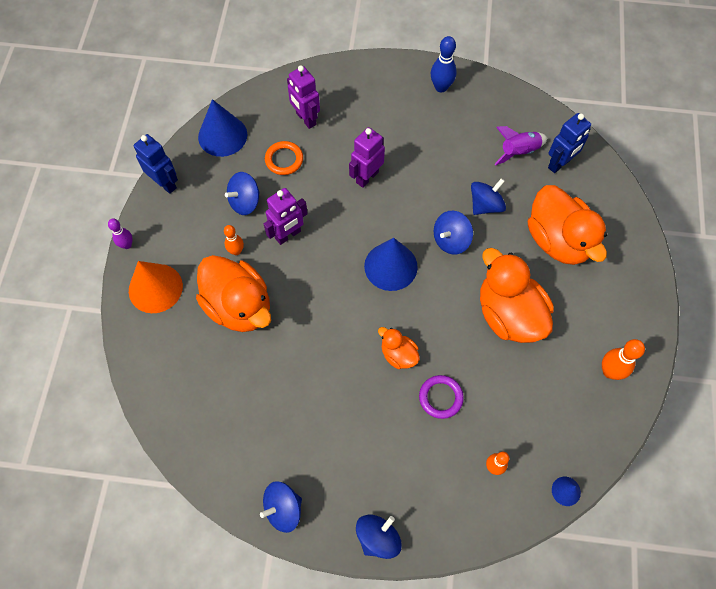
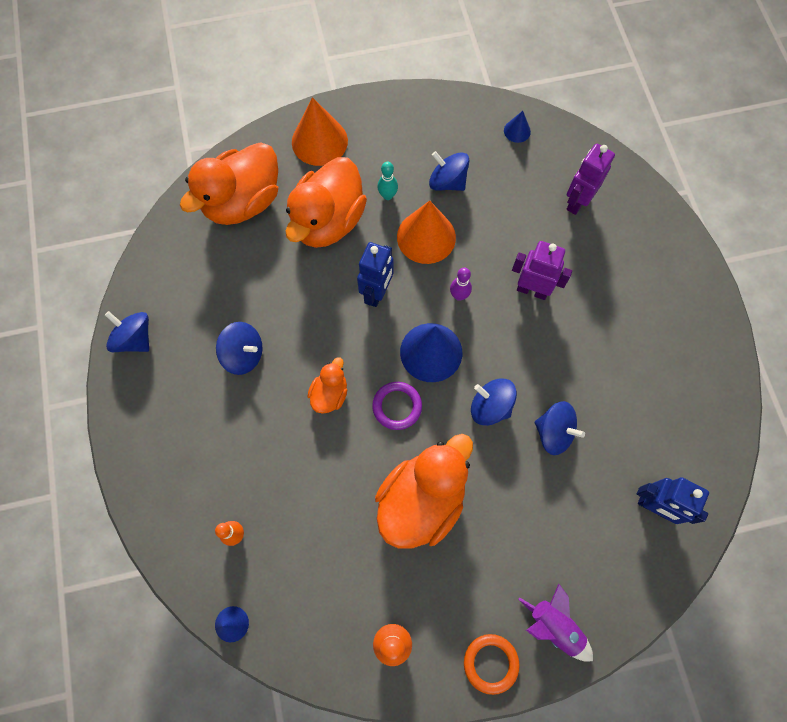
camera: 70 degrees right, 5 degrees up
(127, 245) = (355, 98): purple bowling pin -> purple bowling pin (459, 295)
(165, 183) = (436, 103): blue robot -> blue robot (377, 293)
(222, 135) = (517, 131): blue cone -> blue cone, size x0.48
(236, 251) = (387, 195): orange bowling pin -> turquoise bowling pin
(284, 160) = (515, 199): orange ring -> orange ring (490, 663)
(288, 235) = (426, 237): purple robot -> orange cone
(378, 538) = (129, 437): blue spinning top -> blue spinning top (243, 354)
(440, 397) = (296, 454): purple ring -> purple ring (397, 406)
(441, 87) = (696, 331): blue bowling pin -> none
(518, 151) = (648, 451): purple rocket -> purple rocket (554, 625)
(558, 240) = (543, 533): orange duck -> orange duck (243, 202)

